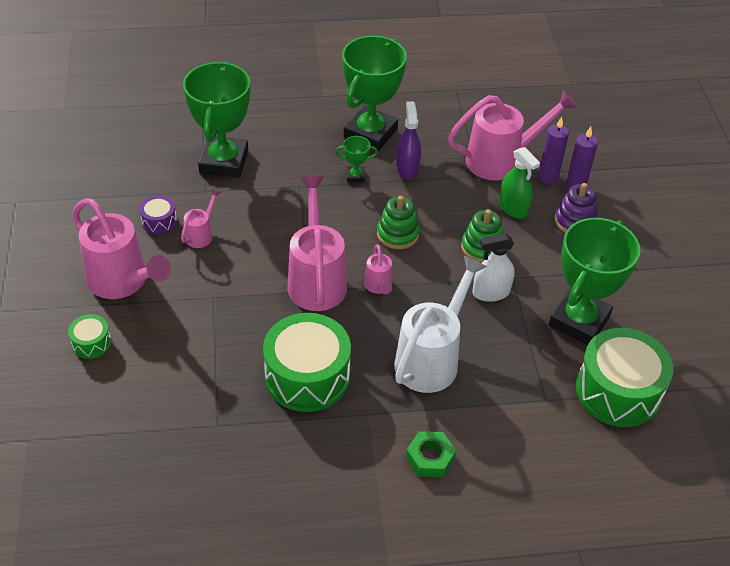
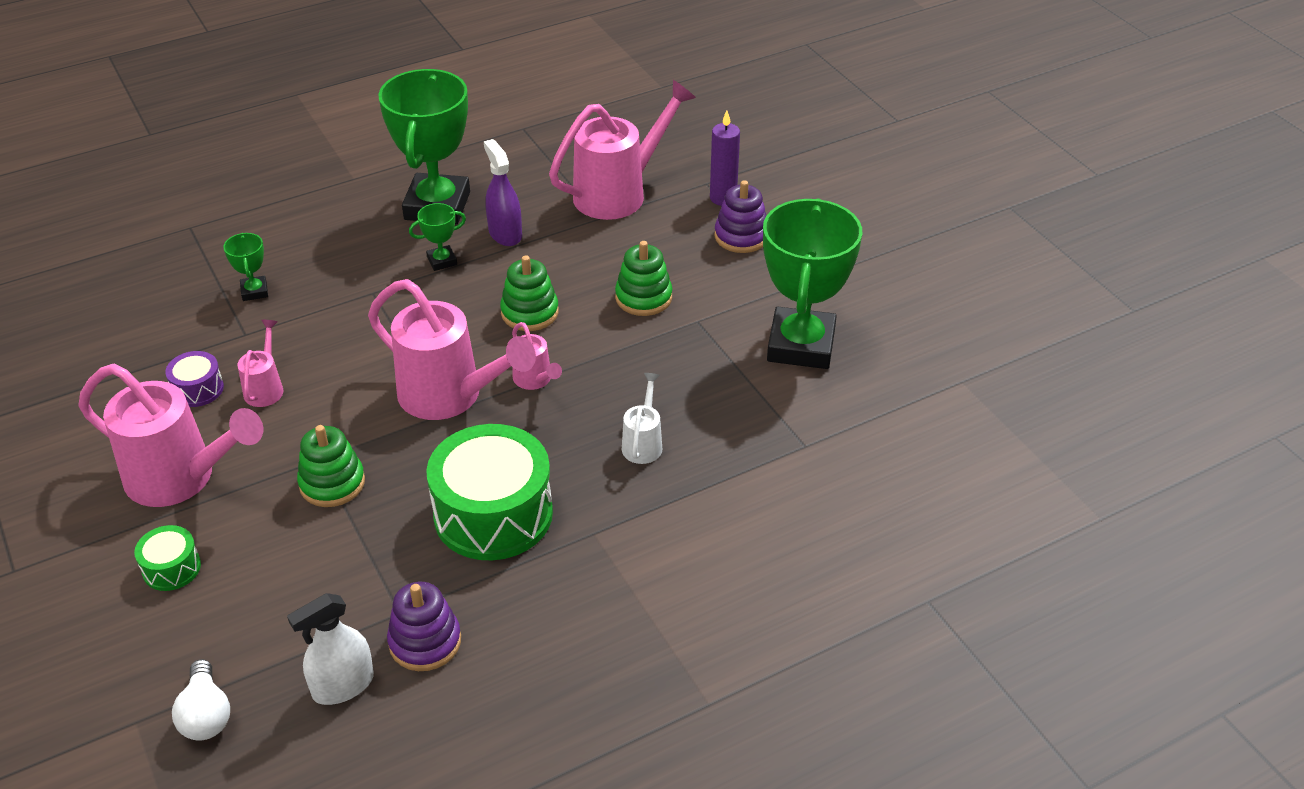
camera: 20 degrees left, 5 degrees down
(70, 452) = (206, 715): none -> white light bulb
(214, 318) = (332, 483): none -> green stacking toy
(224, 161) = (254, 291): green trophy -> green trophy, size x0.42
(224, 452) = (425, 642): none -> purple stacking toy
(316, 280) = (449, 396): pink watering can -> pink watering can turned 150 degrees clockwise
(430, 458) = (697, 558): green nut -> none
(431, 359) = (643, 443): white watering can -> white watering can, size x0.48
(491, 292) = (679, 345): white spray bottle -> white spray bottle (343, 685)
(513, 208) = (660, 242): green spray bottle -> none
(548, 177) = (685, 196): purple candle -> none
(618, 391) = (884, 409): green drum -> none

